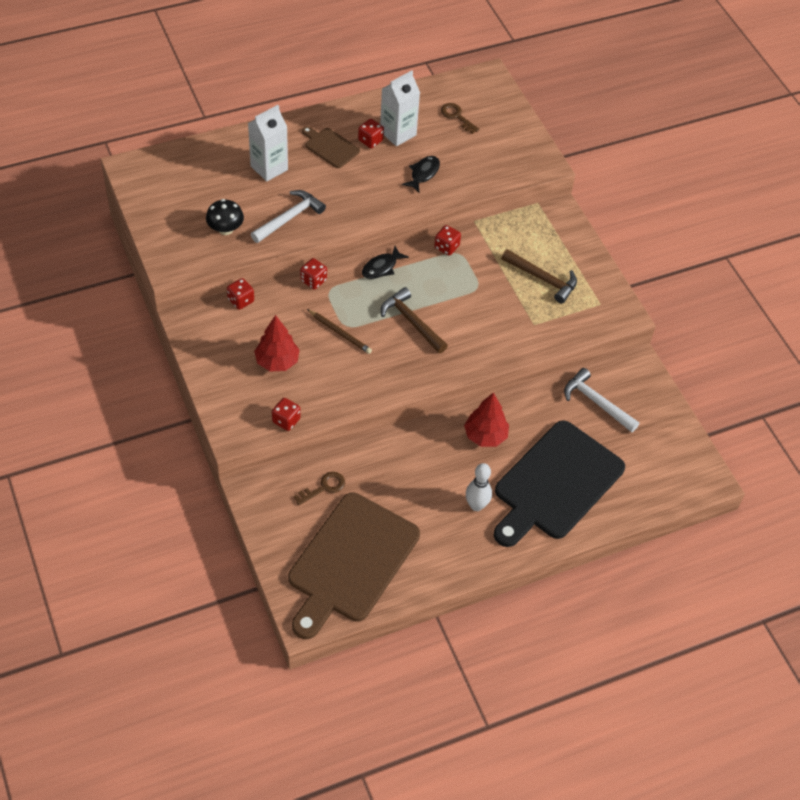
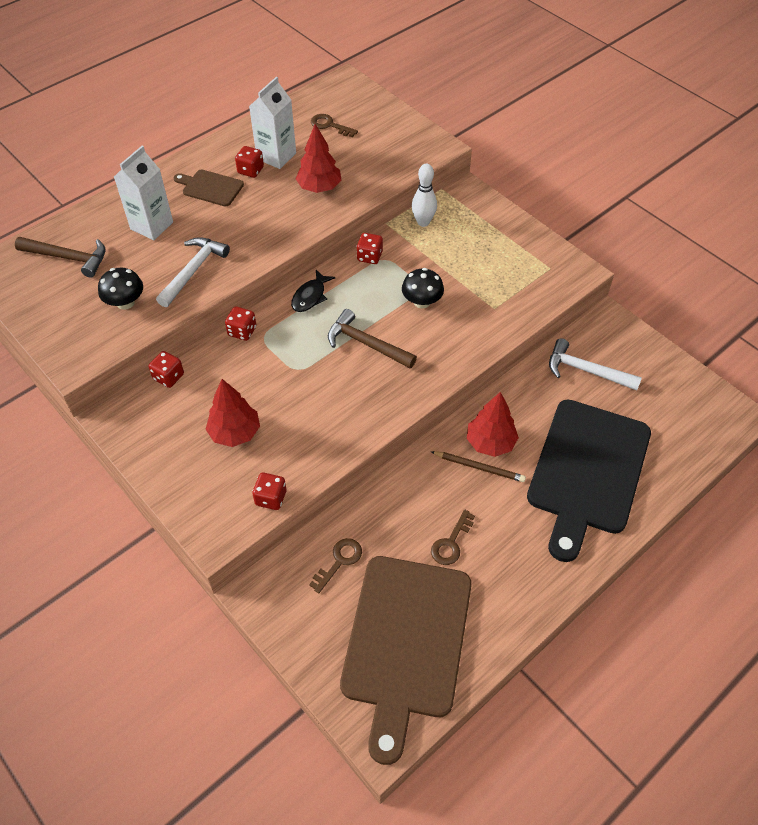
camera: 15 degrees left, 0 degrees up
(340, 333) = (293, 379): brown pencil -> brown pencil (479, 467)
(417, 502) = (451, 543): none -> brown key
(423, 173) = (319, 188): black fish -> red tree
(474, 300) = (422, 302): none -> black mushroom
(476, 505) = (516, 524): white bowling pin -> white bowling pin (423, 222)
(542, 279) = (481, 260): brown hammer -> brown hammer (68, 258)

